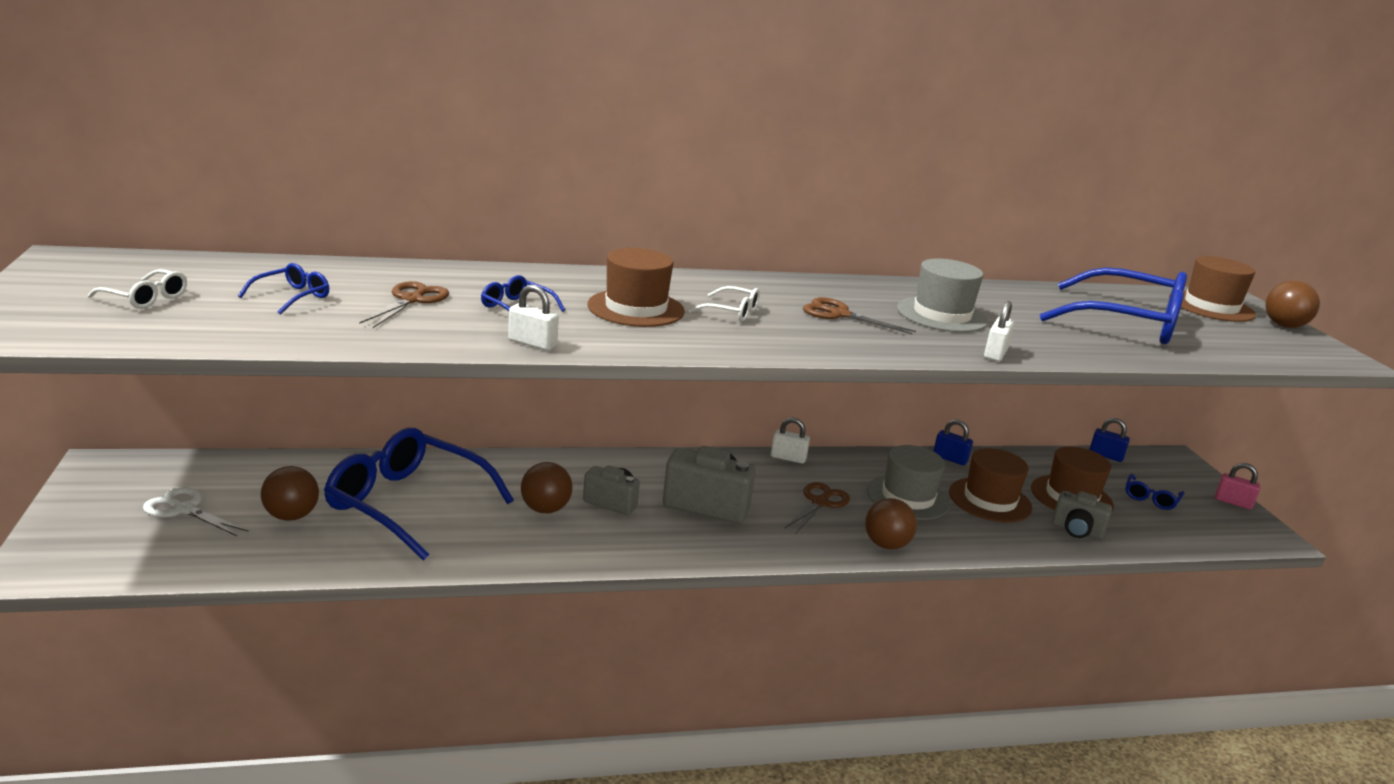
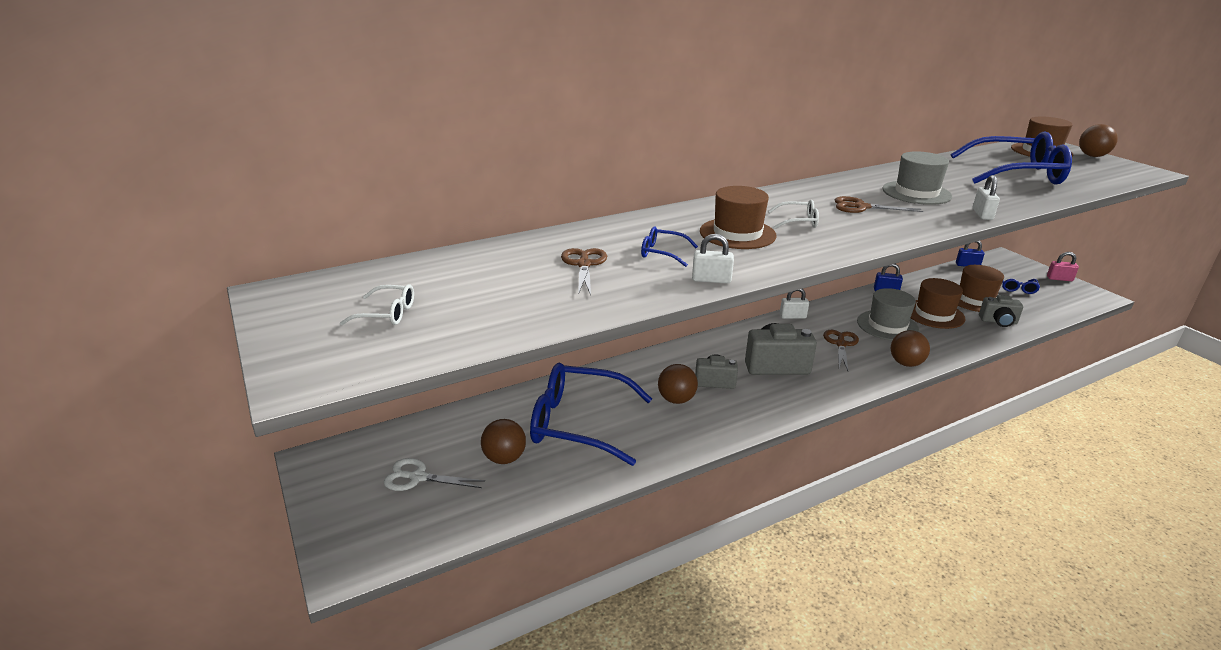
camera: 15 degrees left, 5 degrees up
(292, 297) = (496, 284): blue glasses -> none

